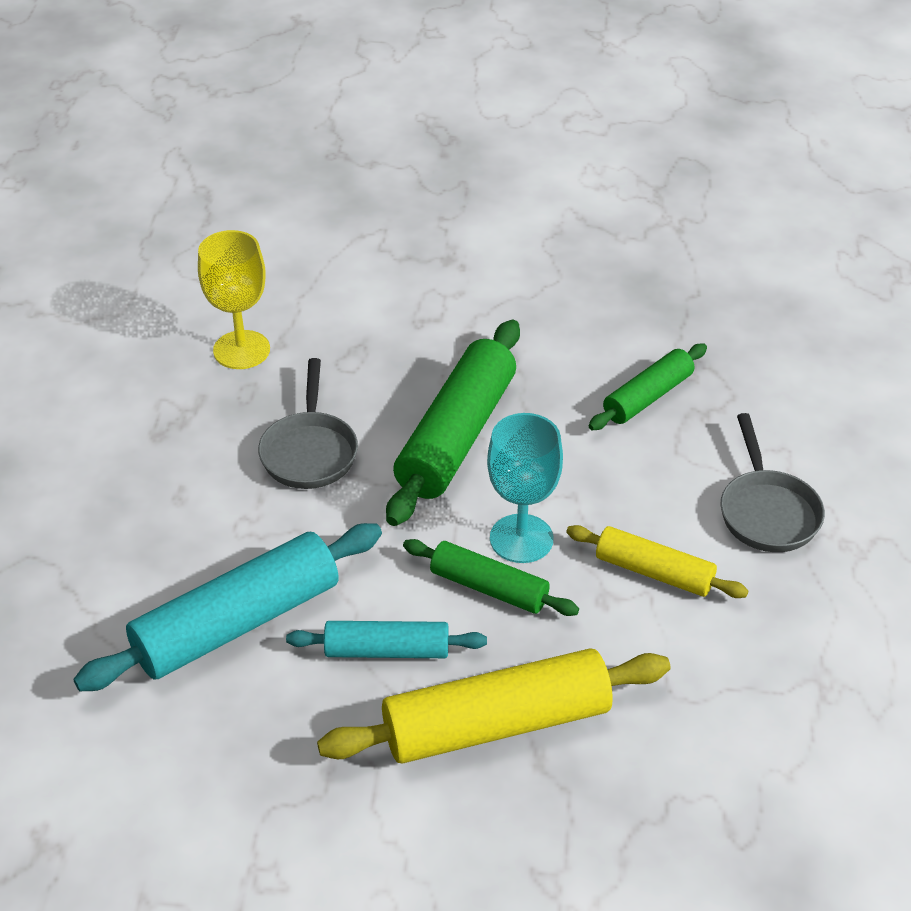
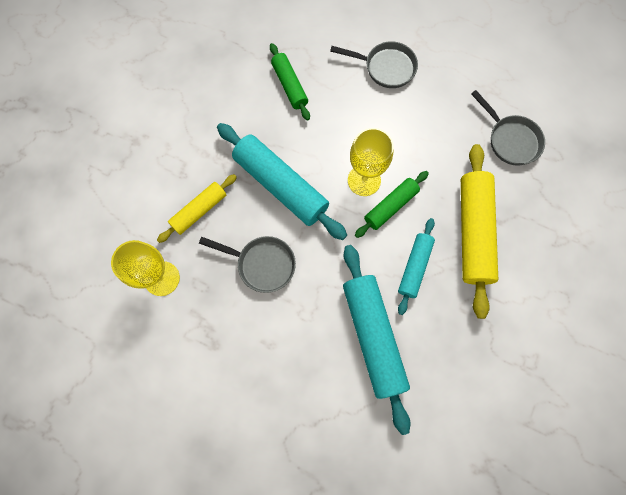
camera: 70 degrees left, 30 degrees up
(457, 436) = (281, 185): green rolling pin -> turquoise rolling pin
(521, 538) = (364, 180): turquoise goblet -> yellow goblet
(654, 572) = (405, 130): yellow rolling pin -> yellow rolling pin (199, 210)
(730, 742) = (510, 140): none -> grey pan

